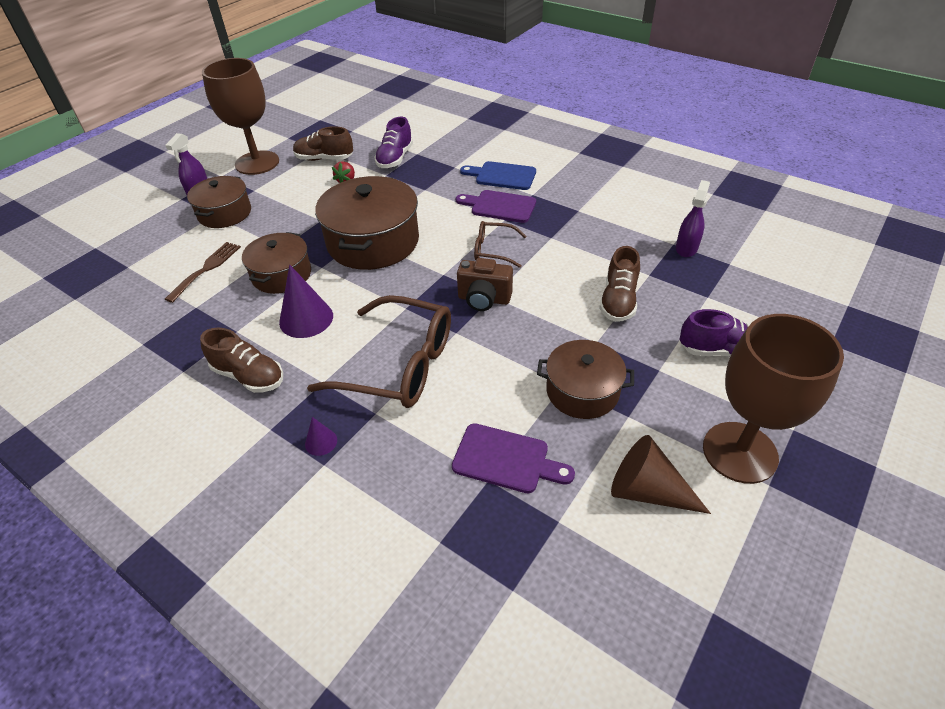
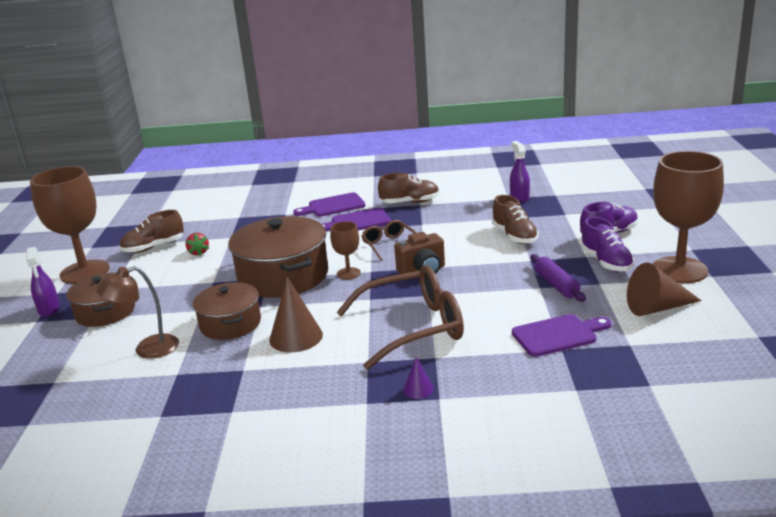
camera: 35 degrees left, 20 degrees down
(206, 269) = (147, 349): brown fork -> brown lamp
(249, 376) = (299, 386): brown shoe -> brown shoe (410, 202)
(306, 319) = (296, 337): purple cone -> brown cone
(395, 158) = (223, 226): purple shoe -> purple shoe (606, 262)
(423, 267) = (348, 273): none -> brown goblet
(493, 250) = (389, 245): brown glasses -> brown glasses turned 90 degrees clockwise
(502, 176) = (333, 206): blue cutting board -> purple cutting board
(582, 391) = (556, 285): brown pot -> purple rolling pin

